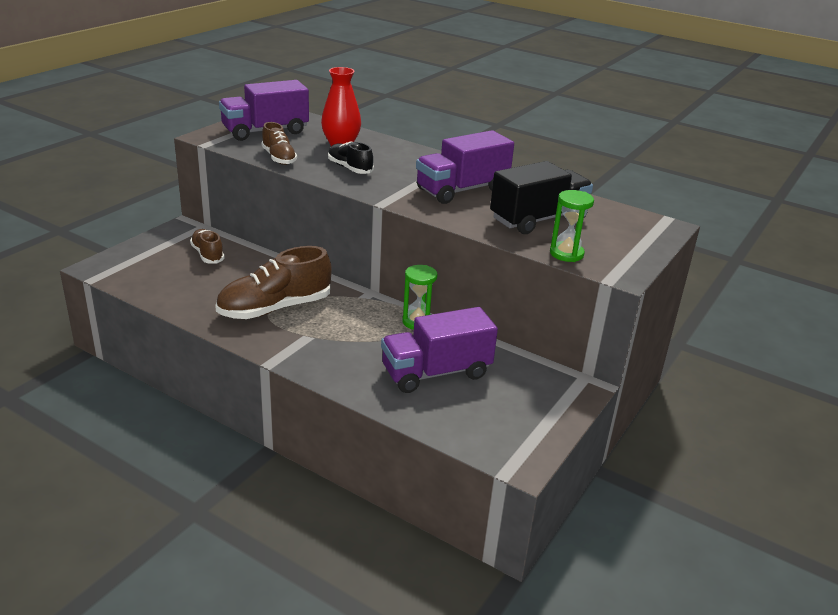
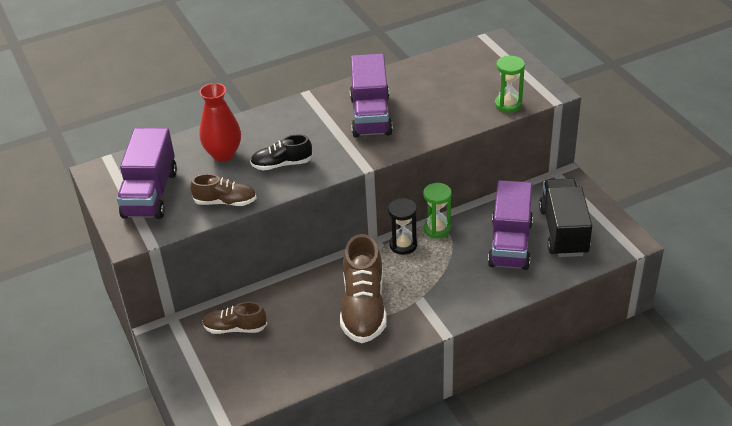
camera: 55 degrees left, 10 degrees up
(377, 308) = (403, 245): none -> black hourglass
(538, 219) = (447, 96): black truck -> black truck (563, 231)

